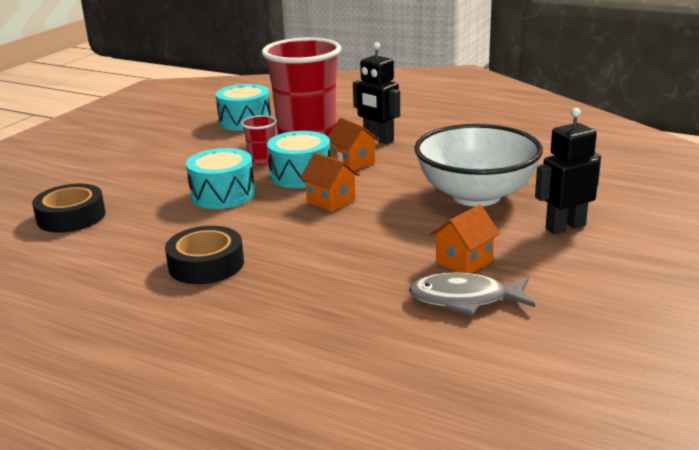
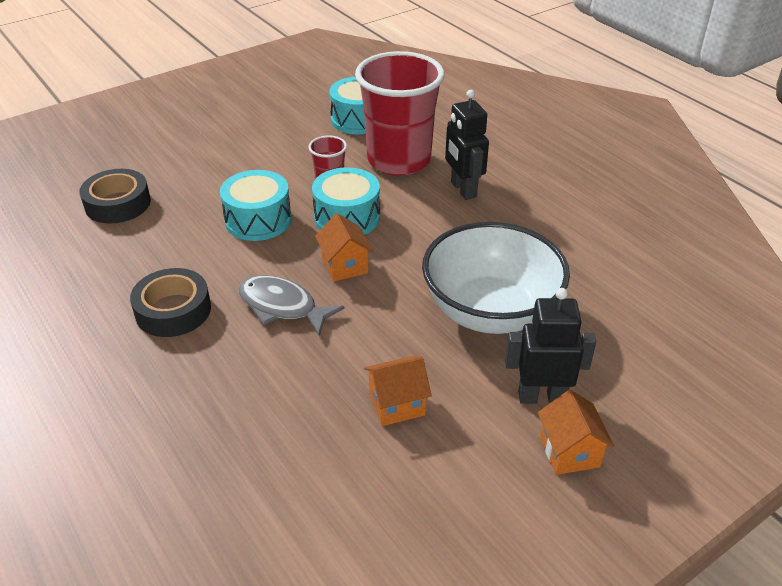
camera: 25 degrees right, 15 degrees up
(353, 162) = (410, 216): orange house -> orange house (569, 452)
(465, 299) = (353, 458): grey fish -> grey fish (282, 307)

